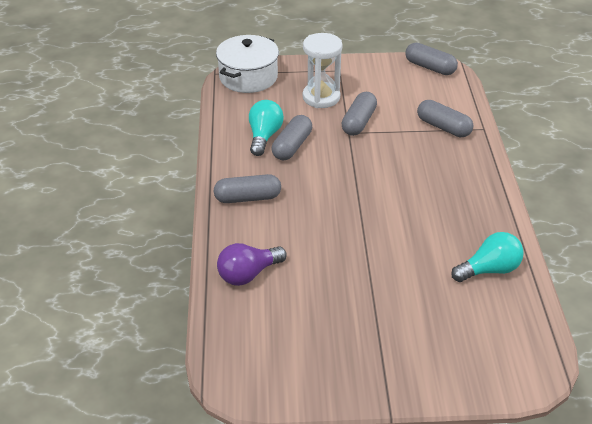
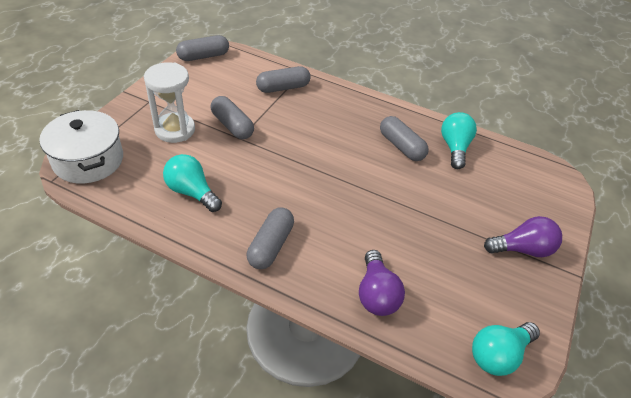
camera: 65 degrees left, 5 degrees up
(244, 371) = (498, 355): none -> turquoise light bulb
(292, 146) = (224, 180): grey capsule -> grey capsule (401, 146)
(387, 360) = (522, 249): none -> purple light bulb

